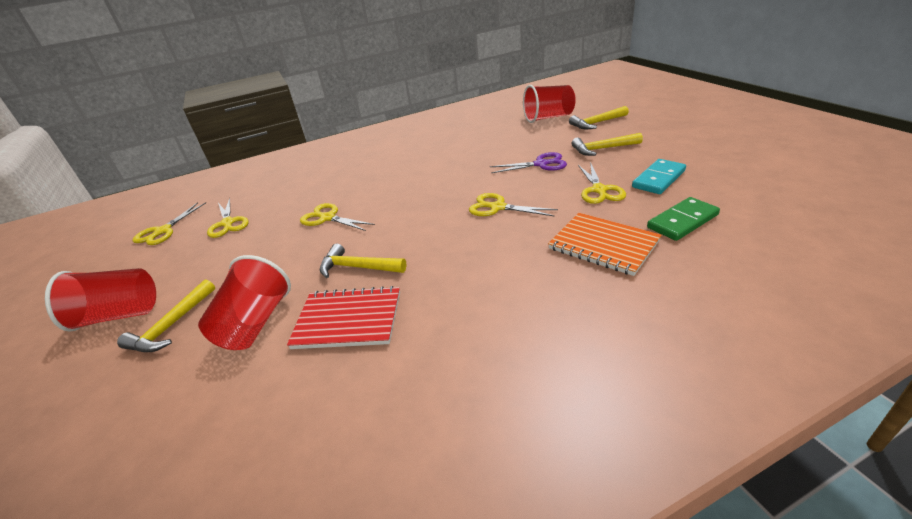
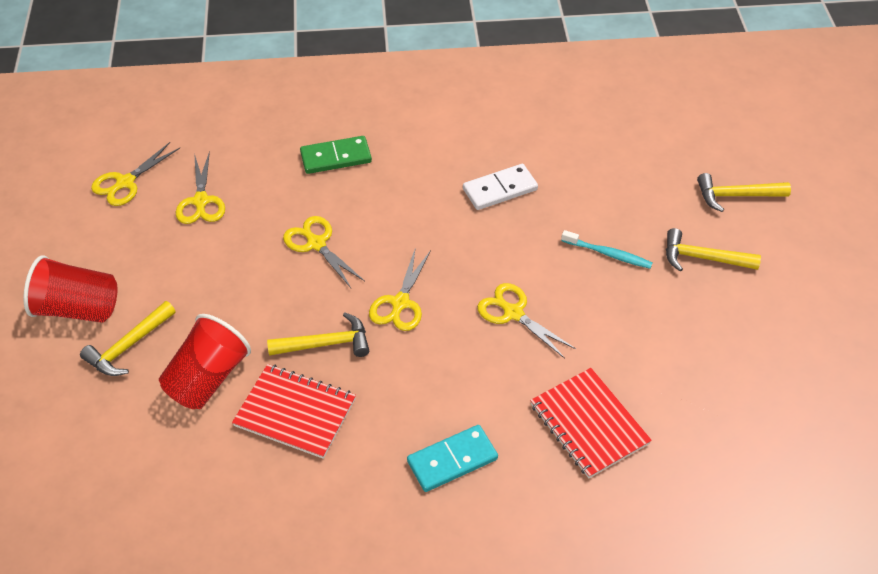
camera: 15 degrees right, 15 degrees up
(358, 267) = (325, 344): yellow hammer -> yellow hammer turned 135 degrees clockwise
(448, 160) = (500, 189): none -> white domino
(541, 164) = (608, 254): purple scissors -> turquoise toothbrush
(548, 117) = (681, 150): red cup -> none
(599, 190) = (644, 336): yellow scissors -> yellow scissors (400, 303)
(603, 245) = (589, 424): orange notebook -> red notebook
(659, 179) = (725, 348): turquoise domino -> turquoise domino (452, 460)
(682, 221) = (695, 428): green domino -> green domino (336, 157)

